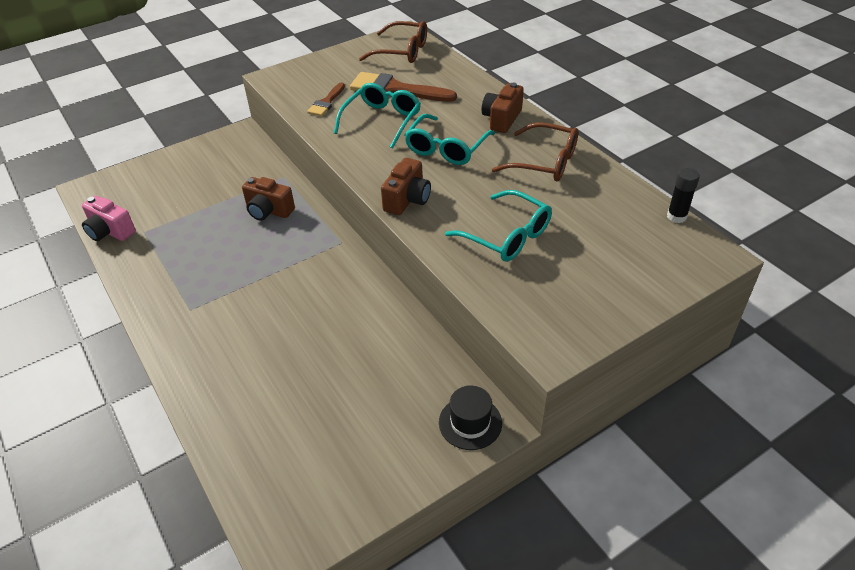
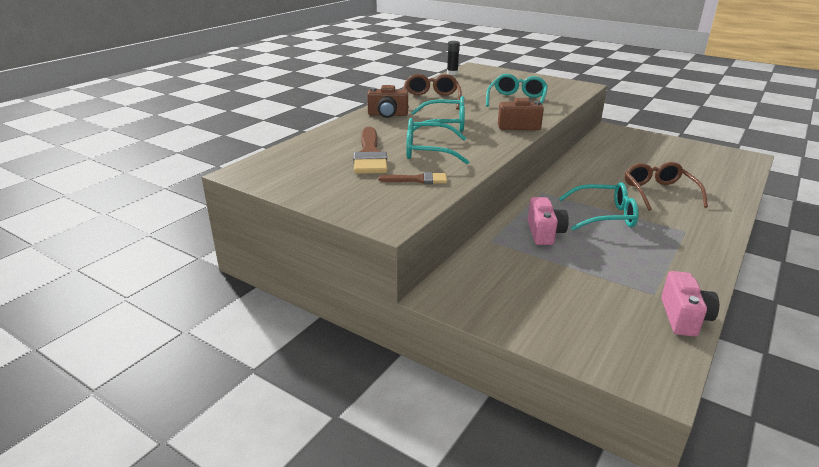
camera: 115 degrees left, 15 degrees down
(262, 265) = (604, 216): none -> turquoise glasses
(268, 211) = (544, 233): brown camera -> pink camera
(402, 51) = (288, 166): brown glasses -> brown glasses (659, 192)
(470, 422) = (619, 133): black hat -> none

